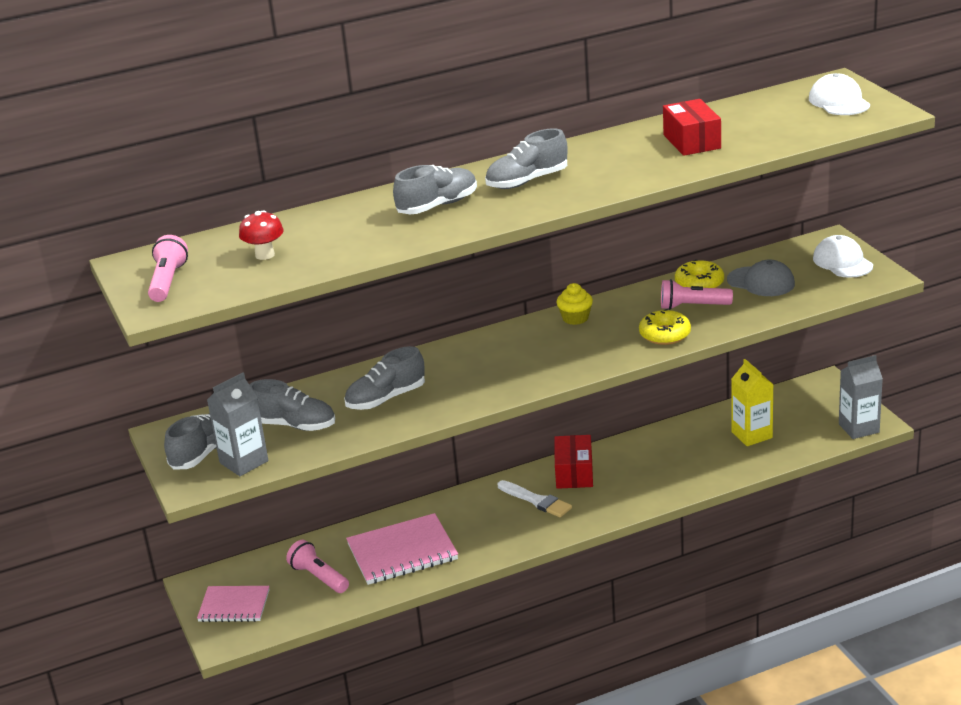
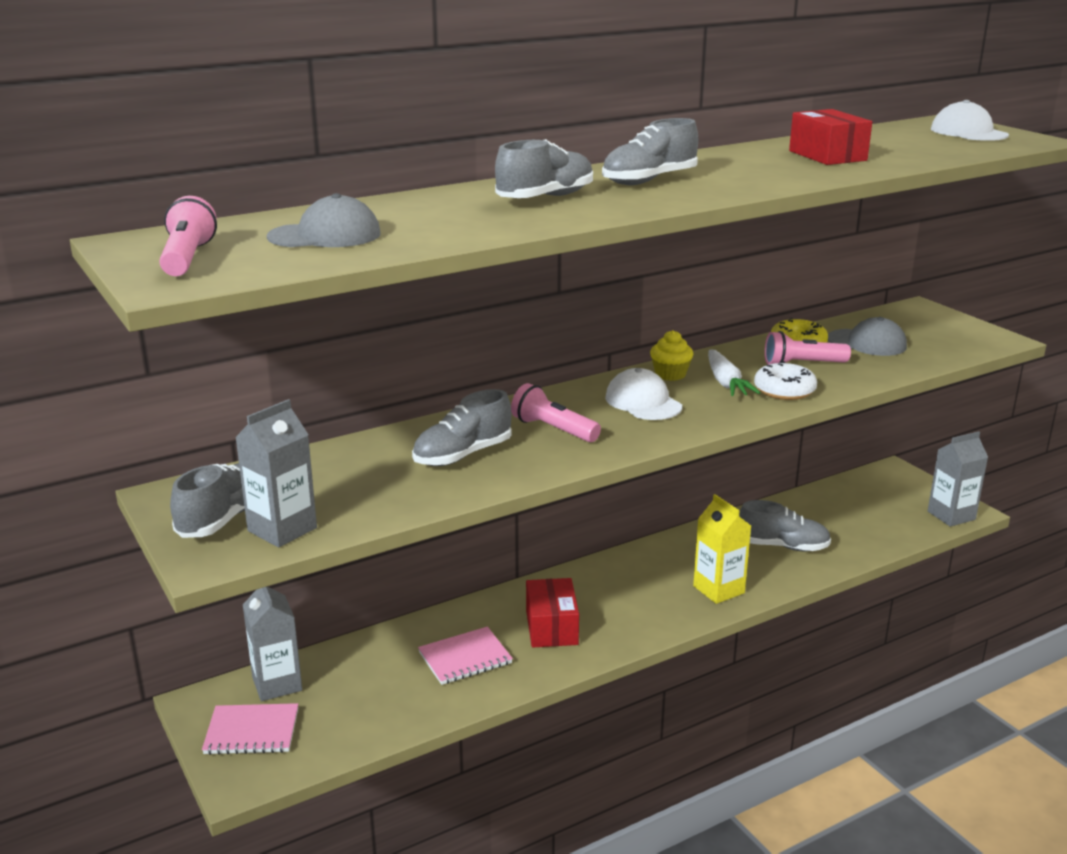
camera: 10 degrees left, 5 degrees down
(255, 570) = (277, 684): none -> grey carton
(265, 255) = (325, 235): red mushroom -> grey cap
(294, 425) = (346, 485): grey shoe -> grey shoe (782, 546)
(318, 577) = (362, 691): pink flashlight -> pink flashlight (553, 429)
(402, 552) = (465, 658): pink notebook -> pink notebook, size x0.65
(536, 500) = (615, 595): white brush -> none
(574, 473) = (651, 564): red box -> red box (551, 627)
(619, 327) = (726, 383): none -> white carrot
(665, 334) = (784, 390): yellow donut -> white donut
(752, 435) = (838, 523): yellow carton -> yellow carton (718, 589)
(842, 262) = (945, 326): white cap -> white cap (643, 402)

